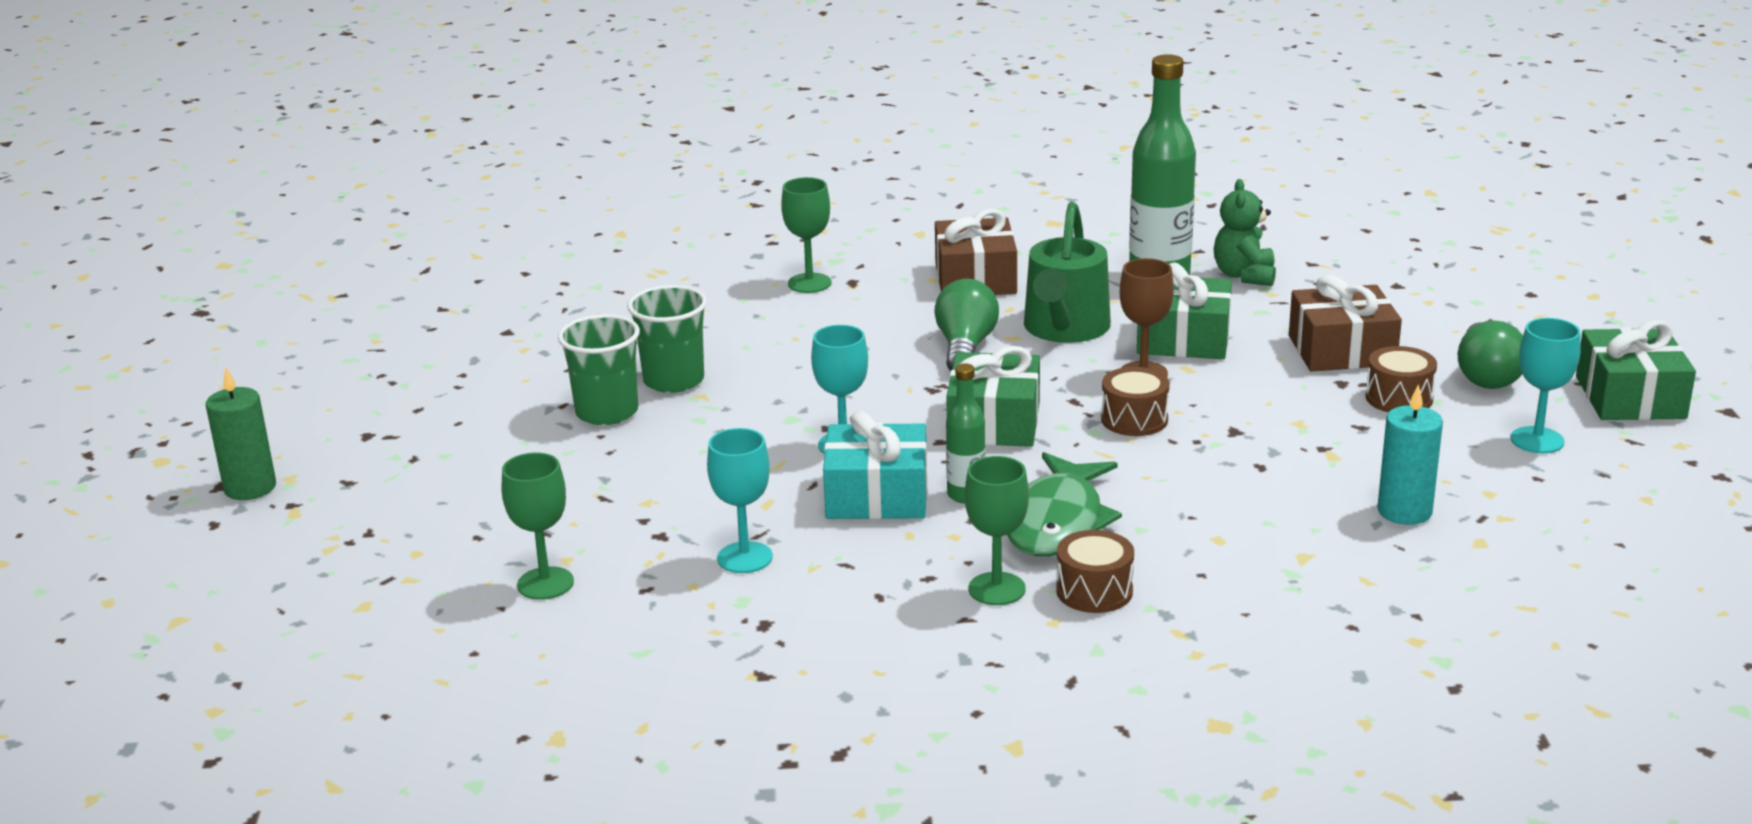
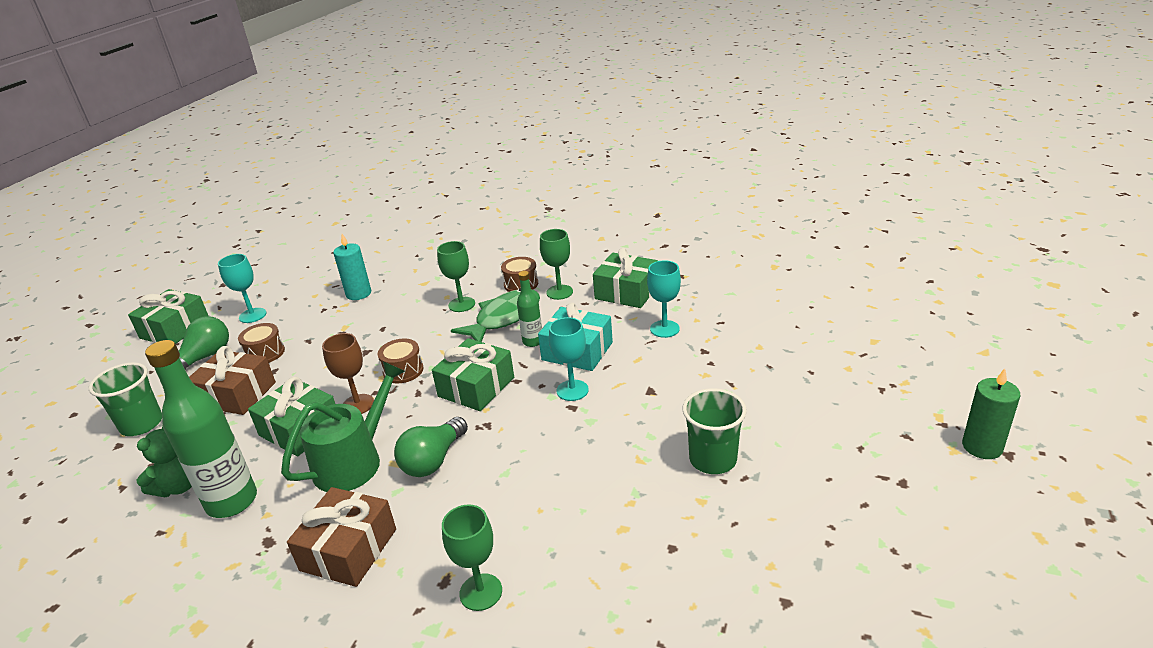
camera: 155 degrees left, 5 degrees up
(545, 583) = (772, 334): green goblet -> green goblet (461, 304)
(673, 380) = (653, 482): green cup -> green cup (142, 424)
(858, 614) = (626, 292): none -> green gift

